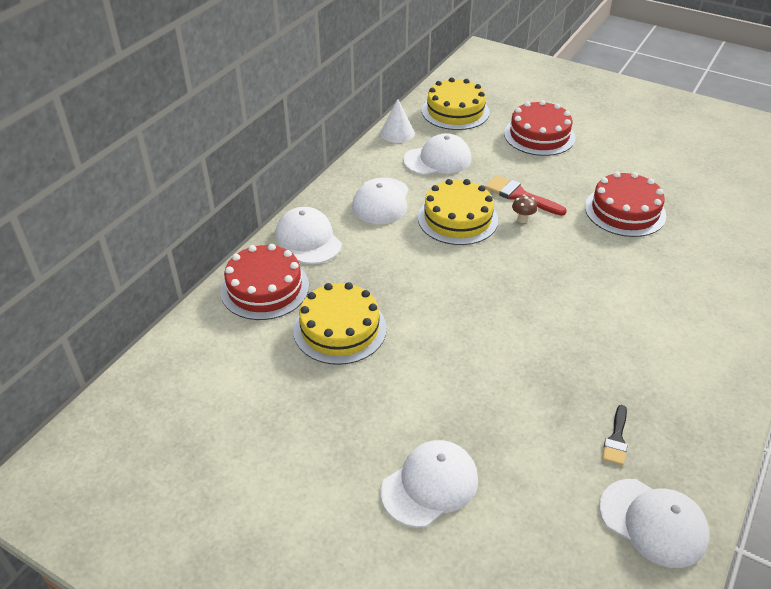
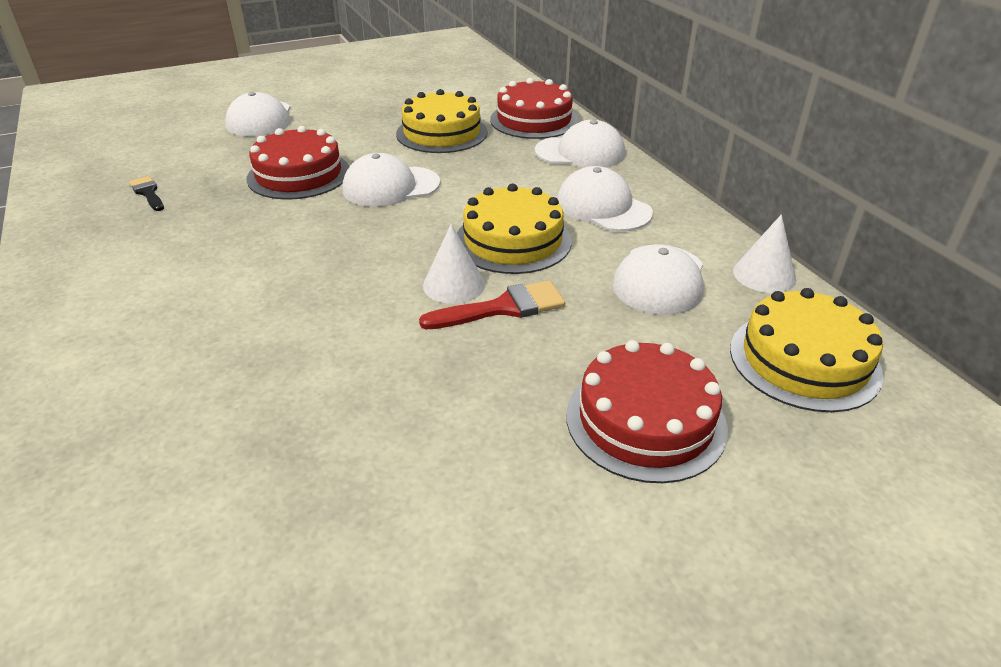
camera: 125 degrees right, 5 degrees down
(522, 219) = (454, 285): brown mushroom -> white cone
(625, 211) = (352, 387): red cake -> red cake (299, 174)
(653, 522) = (82, 174): white cap -> white cap (391, 187)

